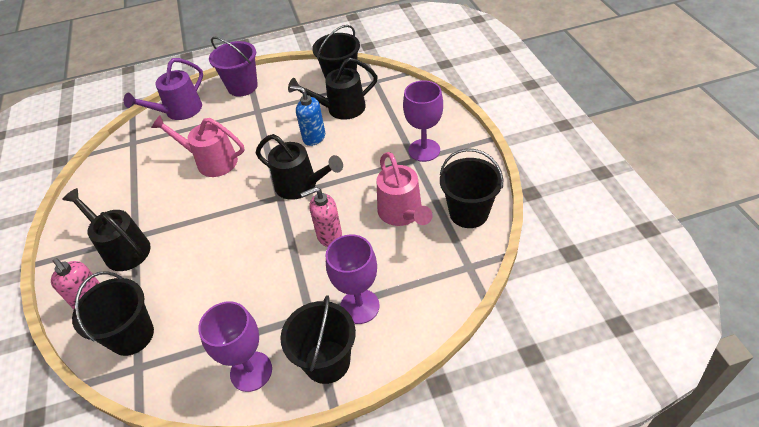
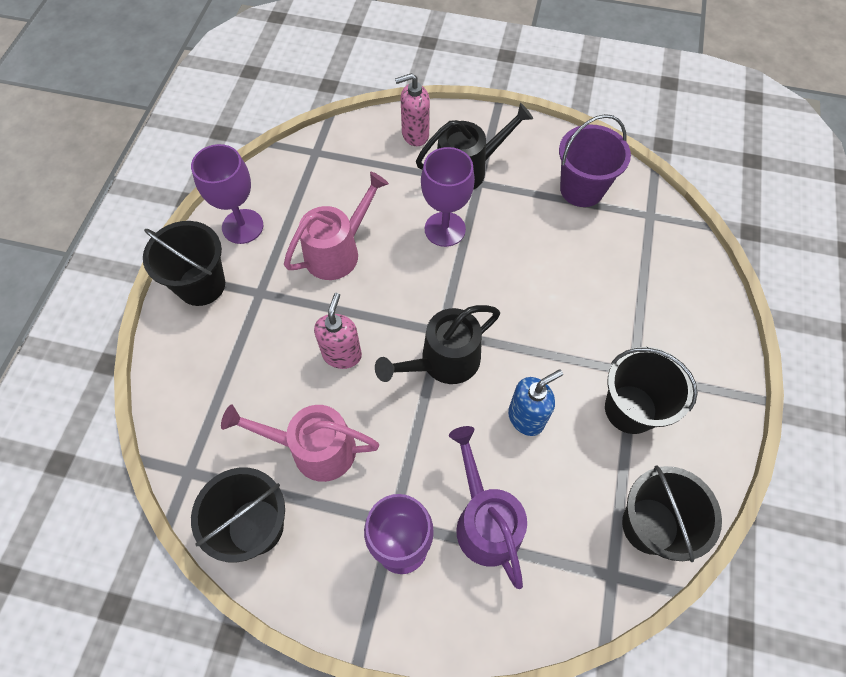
camera: 115 degrees right, 15 degrees up
(132, 335) = (352, 155): black bucket -> black bucket (630, 409)
(179, 111) = (691, 280): purple watering can -> purple watering can (484, 521)
(211, 161) = (556, 284): pink watering can -> pink watering can (338, 251)
(242, 87) = (709, 376): purple bucket -> purple bucket (581, 189)
(340, 109) = (570, 484): black watering can -> none
(359, 306) = (232, 339): purple goblet -> purple goblet (445, 229)

